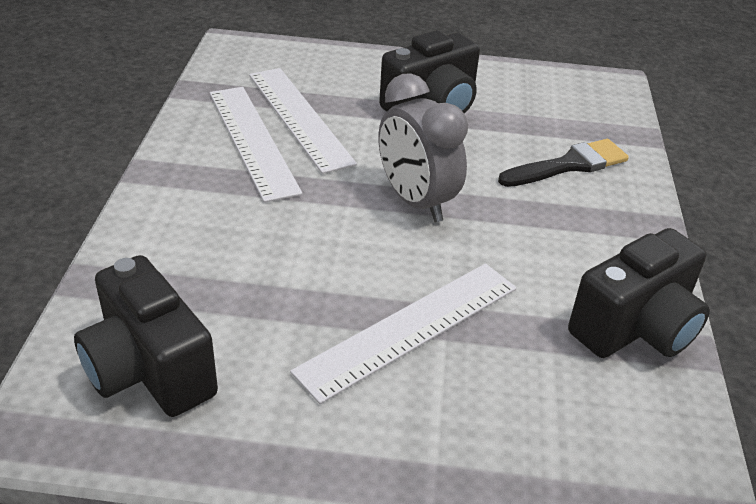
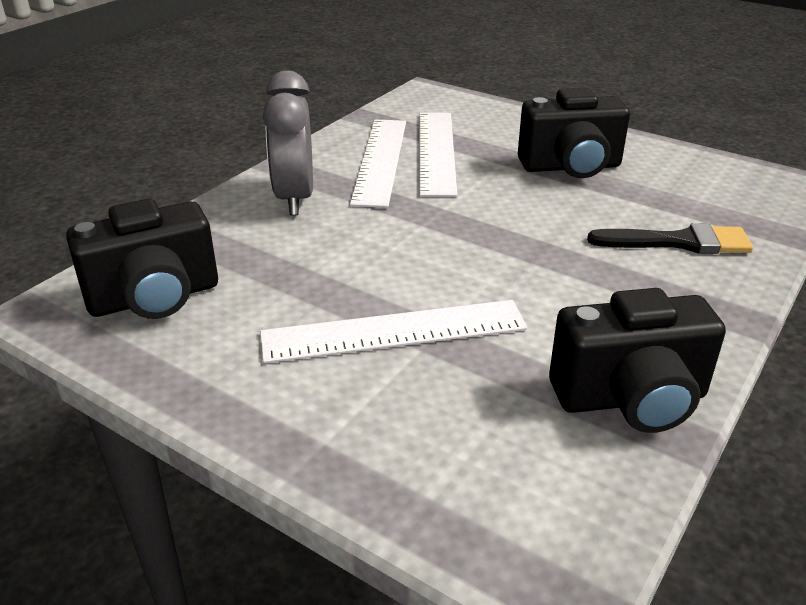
camera: 30 degrees right, 5 degrees down
(149, 370) = (155, 298): black camera -> black camera turned 105 degrees counterclockwise
(416, 201) = (488, 236): grey clock -> grey clock (295, 198)

